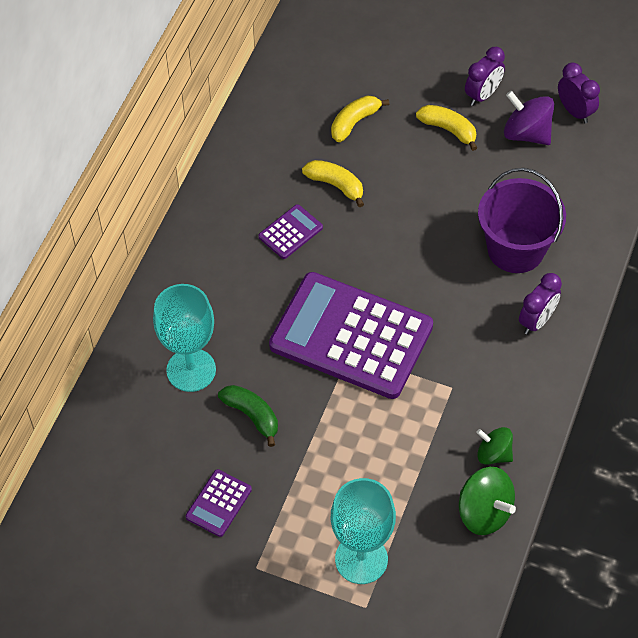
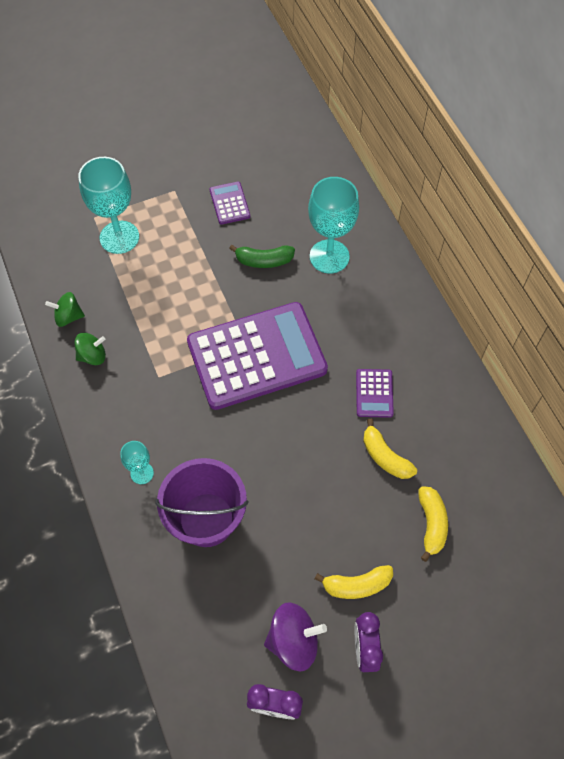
camera: 135 degrees right, 5 degrees up
(335, 185) = (385, 457): yellow banana -> yellow banana turned 60 degrees clockwise
(484, 512) = (68, 317): green spinning top -> green spinning top, size x0.66
(536, 321) = (142, 473): purple clock -> turquoise goblet

